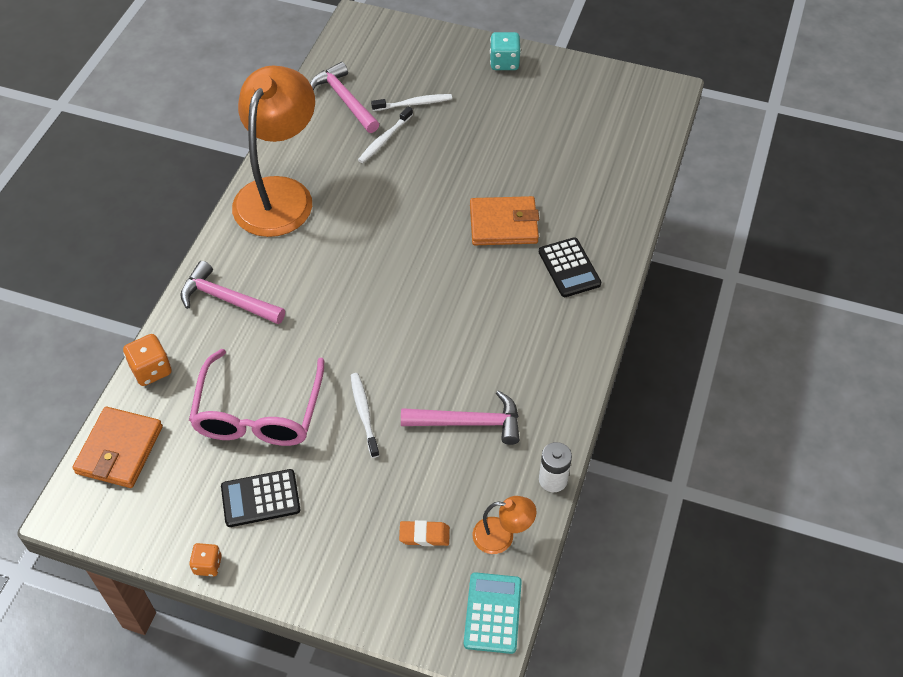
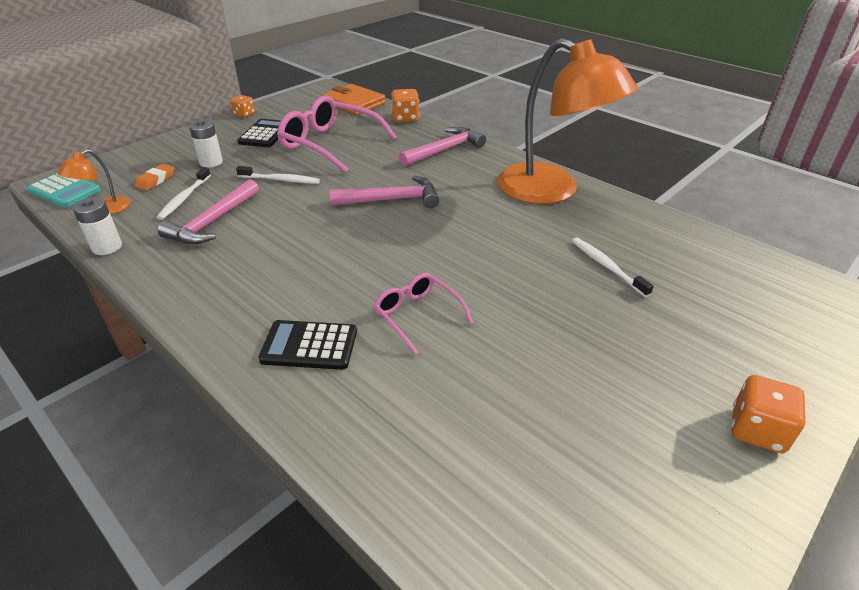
camera: 115 degrees right, 15 degrees down
(345, 100) = (688, 256): pink hammer -> pink hammer (391, 200)
(359, 508) = (211, 162): none -> white battery
(414, 104) = (668, 305): white toothbrush -> white toothbrush (184, 198)
(503, 224) = (417, 315): orange wallet -> pink glasses
(504, 63) = (757, 430): turquoise dice -> orange dice

